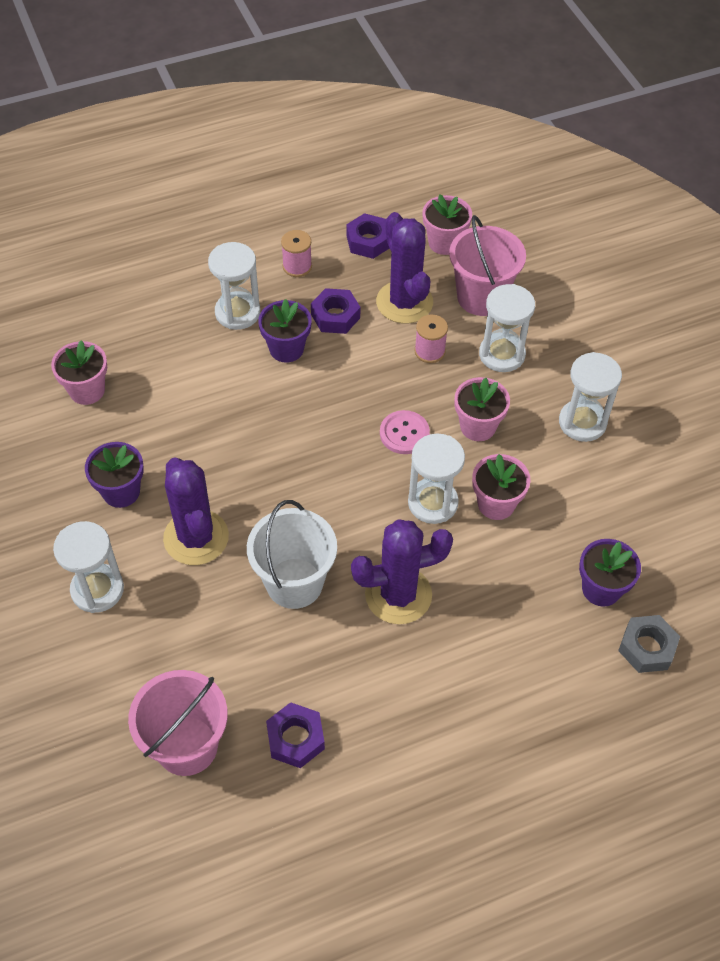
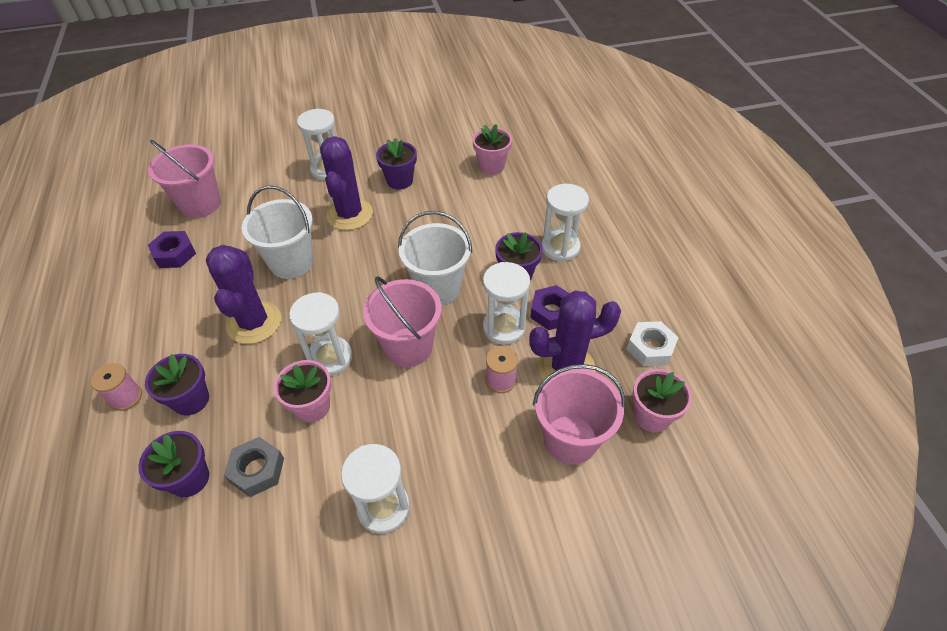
camera: 100 degrees right, 5 degrees down
(196, 537) = (349, 214): purple cactus -> purple cactus turned 75 degrees counterclockwise
(297, 266) = (614, 290): pink spool -> pink spool (126, 397)
(316, 419) = (438, 288): none -> white bucket
(368, 241) = (650, 348): purple nut -> white nut
(404, 433) = (408, 347): pink button -> pink bucket
(478, 426) = (402, 406): pink flower pot -> none
(502, 354) = (488, 445): white hourglass -> white hourglass (504, 327)
(515, 623) = (191, 400): none -> purple flower pot
(647, 648) = (113, 505): grey nut -> grey nut (257, 470)

